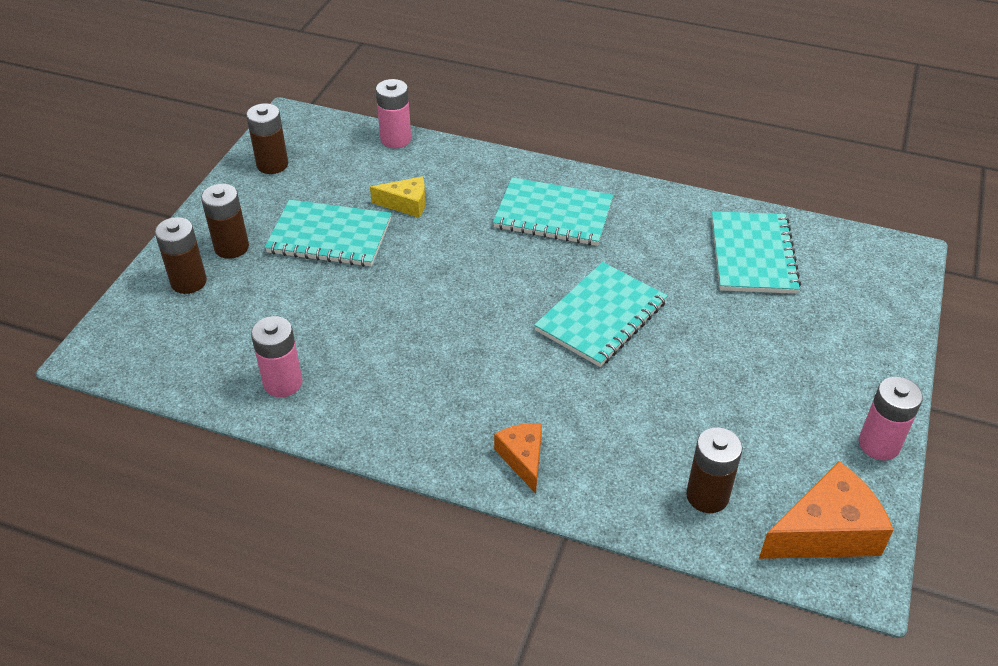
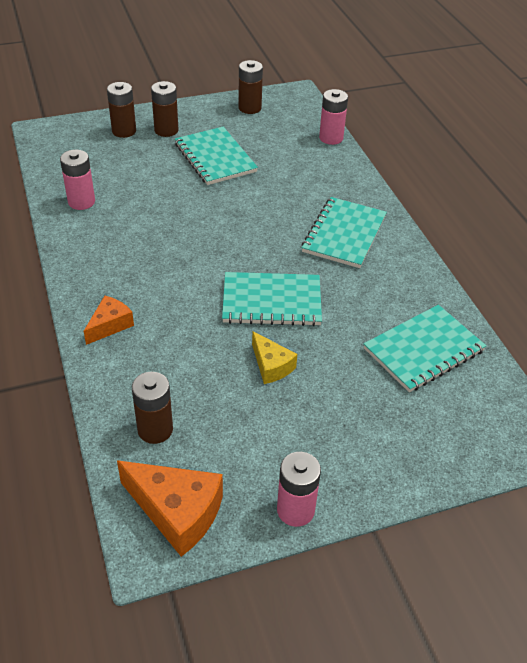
camera: 50 degrees right, 0 degrees up
(406, 204) = (278, 171): yellow cheese -> yellow cheese (271, 366)
(553, 214) = (344, 234): turquoise notebook -> turquoise notebook turned 45 degrees clockwise

